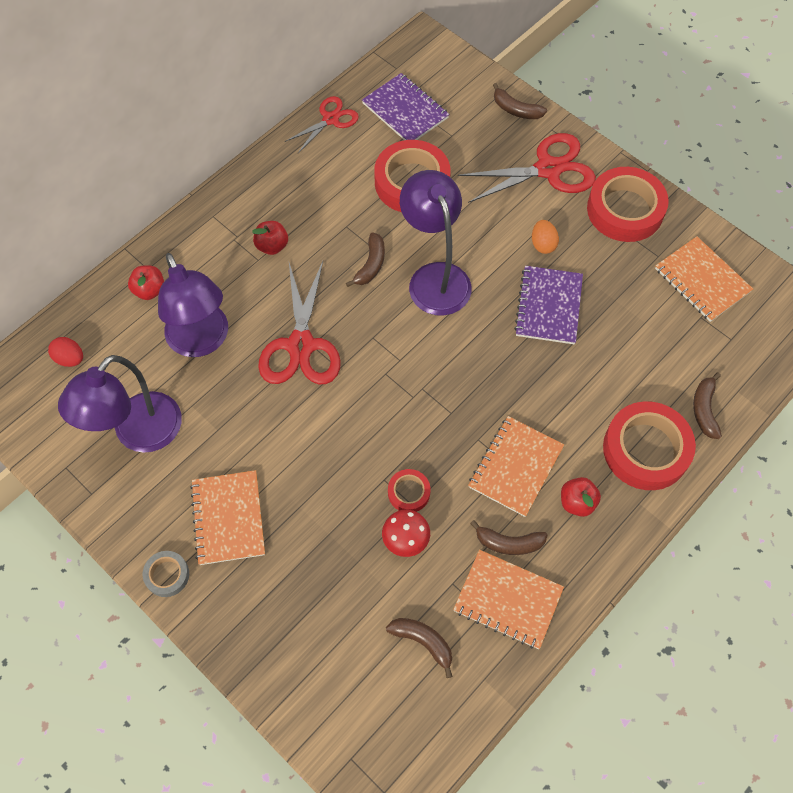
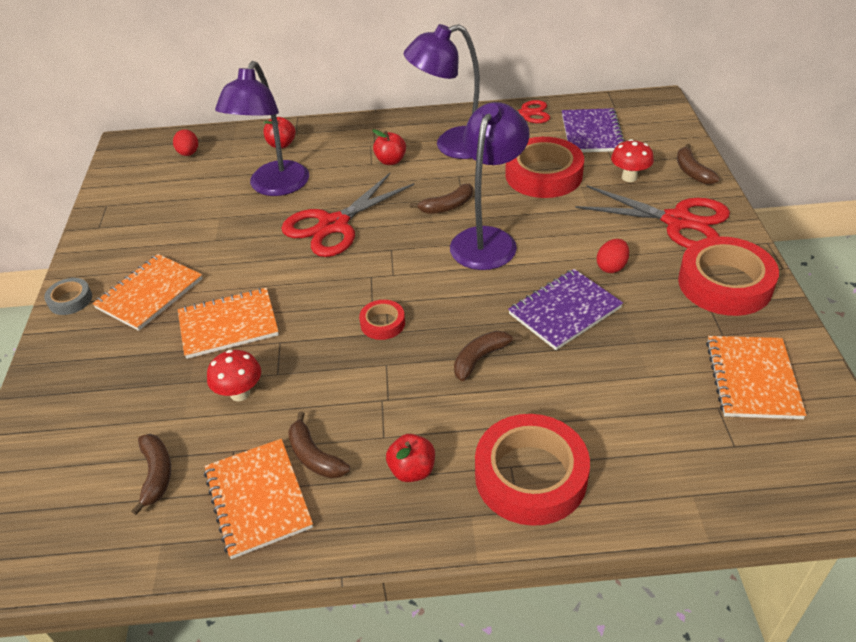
camera: 45 degrees right, 20 degrees down
(138, 434) = (168, 213): purple lamp -> purple lamp (452, 146)
(409, 492) = (285, 363): red tape -> red tape (382, 323)
(477, 144) = (629, 177): none -> red mushroom
(515, 467) = (392, 405): orange notebook -> orange notebook (228, 325)
(543, 244) = (611, 267): orange egg -> red egg
(704, 409) = (634, 485): brown banana -> brown banana (480, 358)

